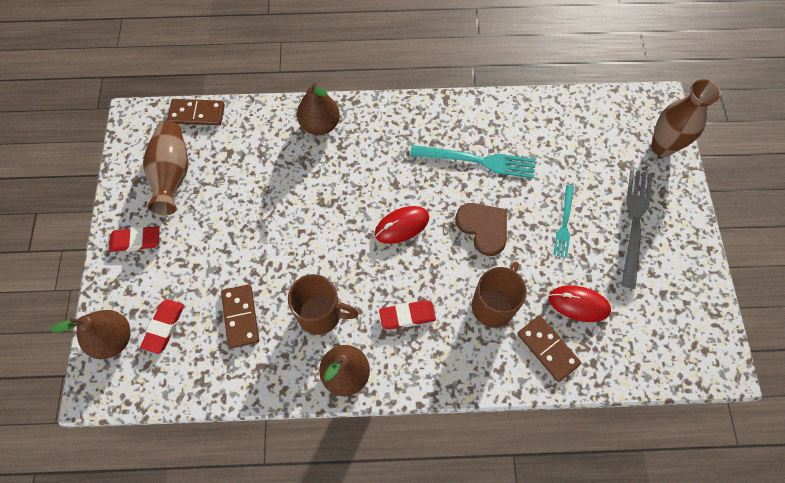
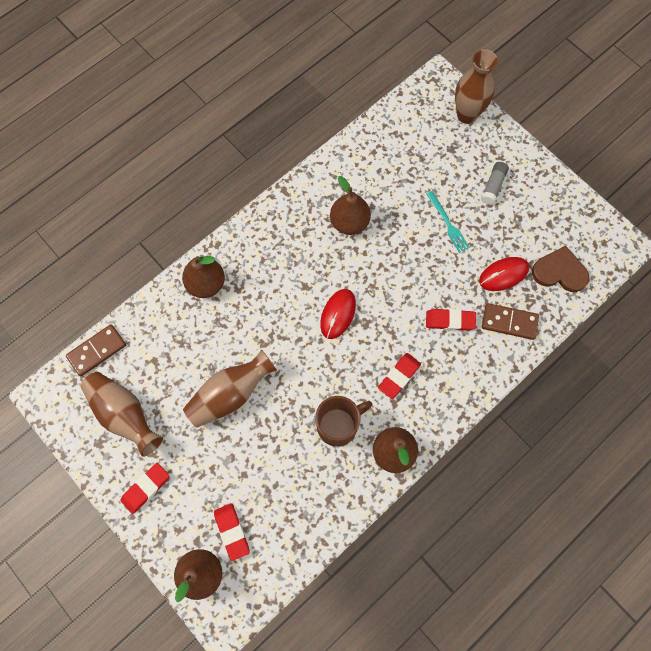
camera: 40 degrees left, 5 degrees up
(240, 317) = (282, 476): brown domino -> none
(261, 221) = (230, 394): none -> brown vase
(477, 161) = (349, 222): turquoise fork -> brown pear
(483, 228) = (396, 270): brown heart -> brown heart (559, 272)
(493, 305) = (450, 321): brown mug -> red eraser
(635, 222) = (493, 186): grey fork -> grey glue stick

